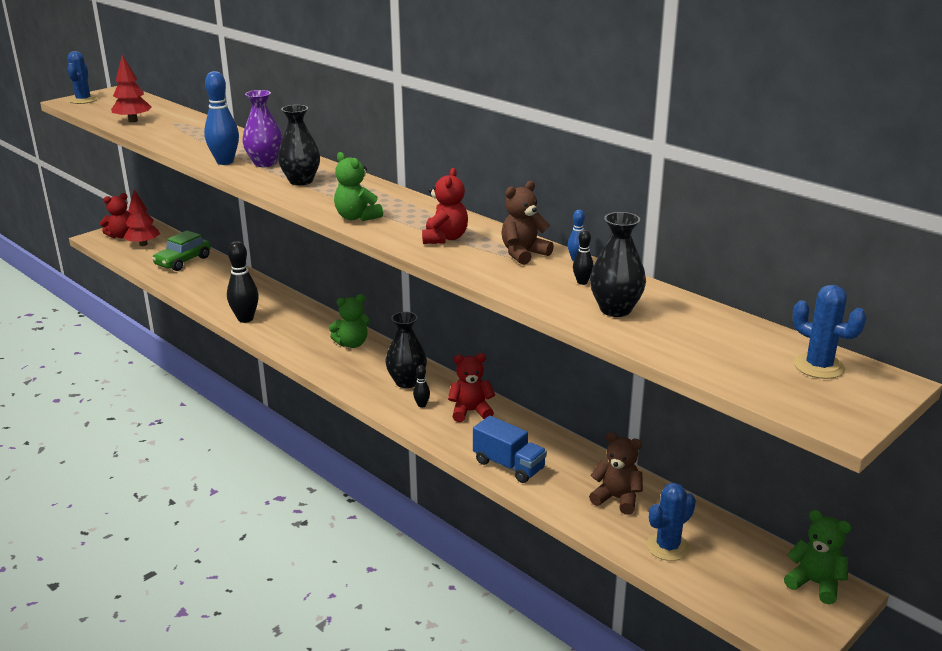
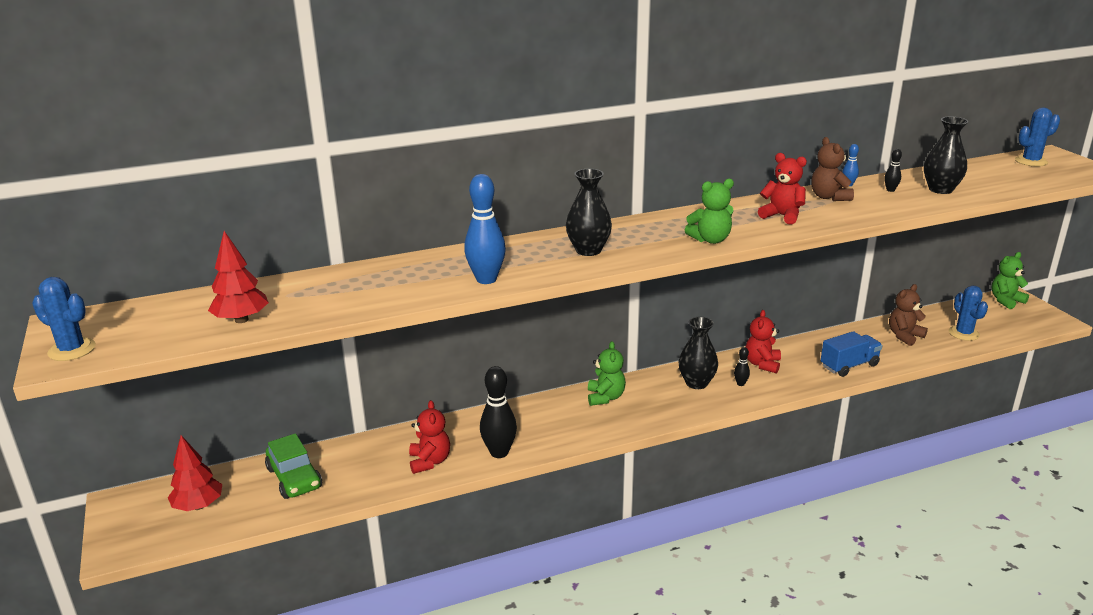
camera: 65 degrees left, 0 degrees up
(121, 236) = (142, 524): red teddy bear -> red teddy bear (429, 461)
(265, 163) = (513, 260): purple vase -> none

